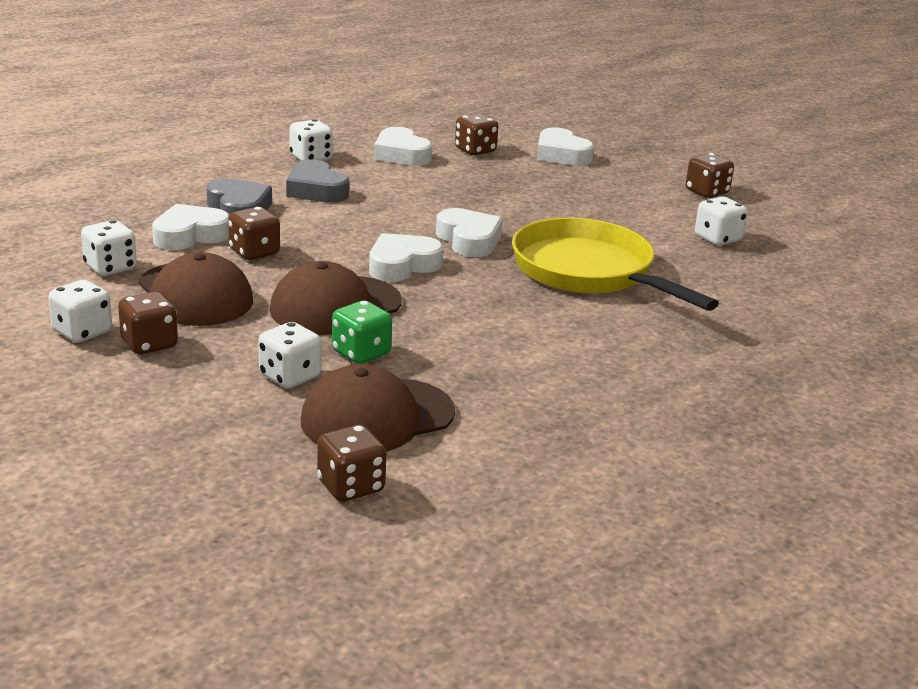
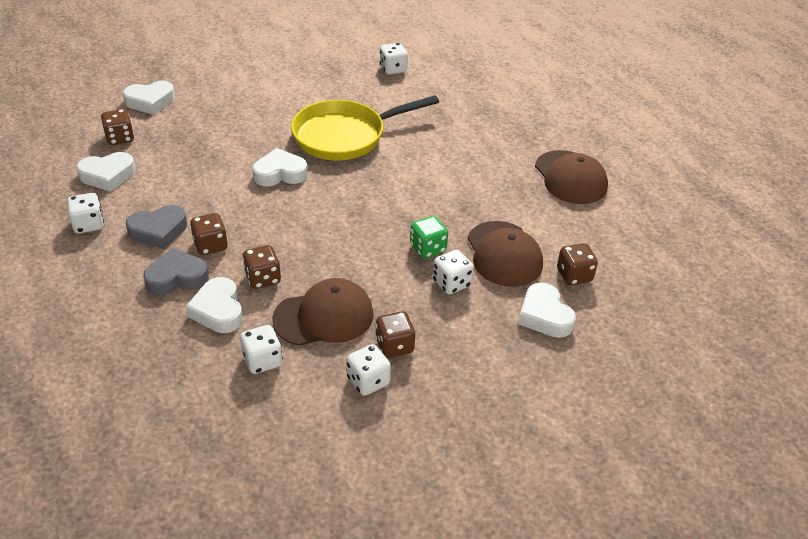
camera: 75 degrees left, 15 degrees up
(335, 306) = (361, 250): brown cap -> brown cap (570, 177)
(402, 265) = (309, 210): white heart -> white heart (544, 316)
(706, 192) = (245, 61): brown dice -> brown dice (211, 245)
(717, 239) = (315, 77): white dice -> white dice (393, 69)

